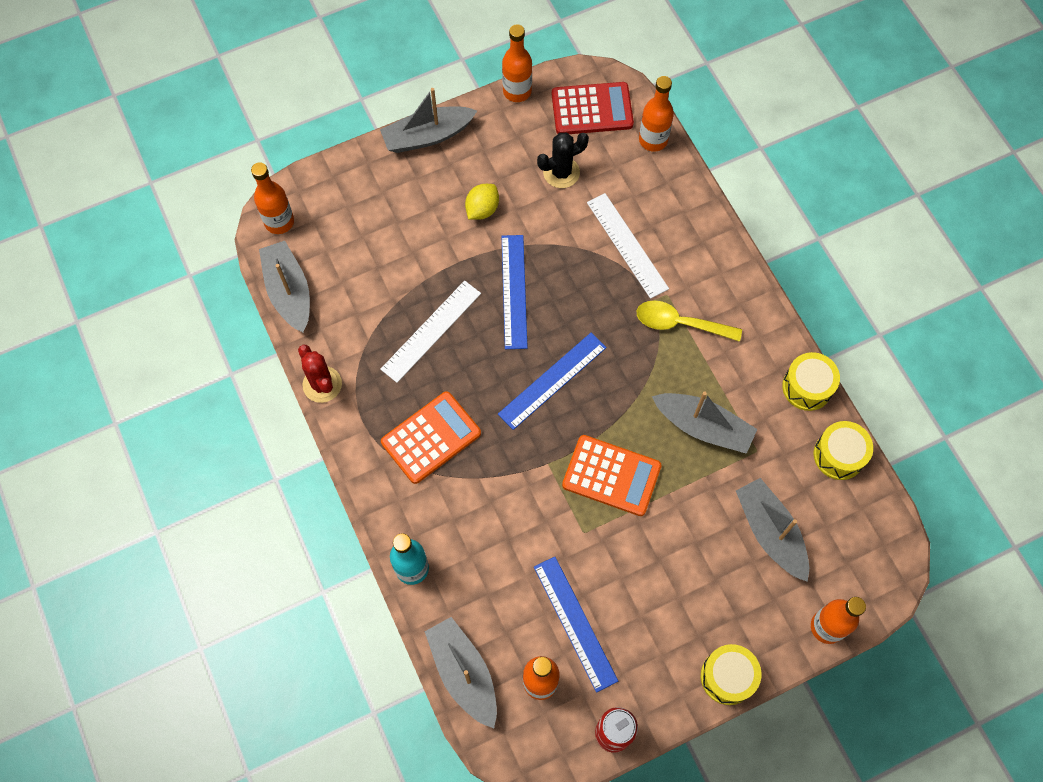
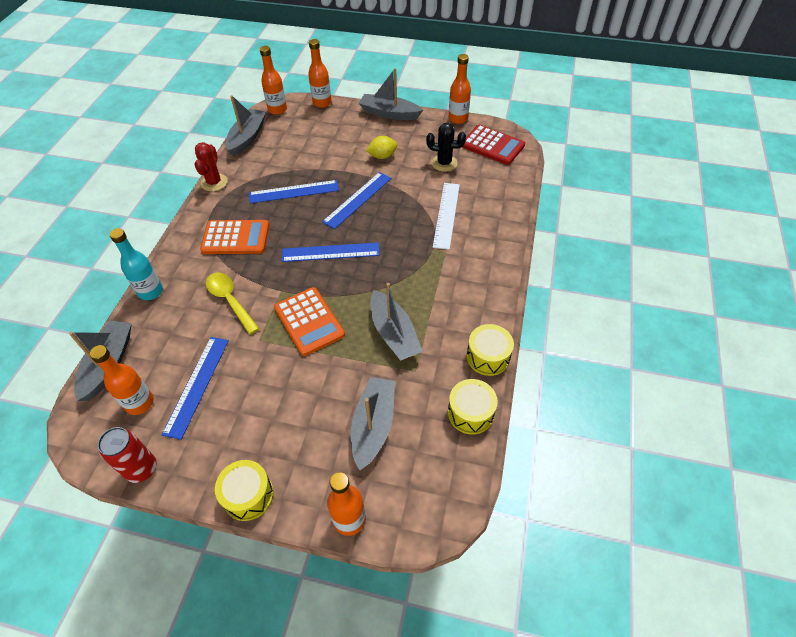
camera: 40 degrees right, 15 degrees down
(431, 331) = (294, 192): white ruler -> blue ruler
(653, 140) = (515, 176): orange bottle -> orange bottle (322, 103)
(680, 323) = (437, 270): yellow spoon -> yellow spoon (230, 300)

